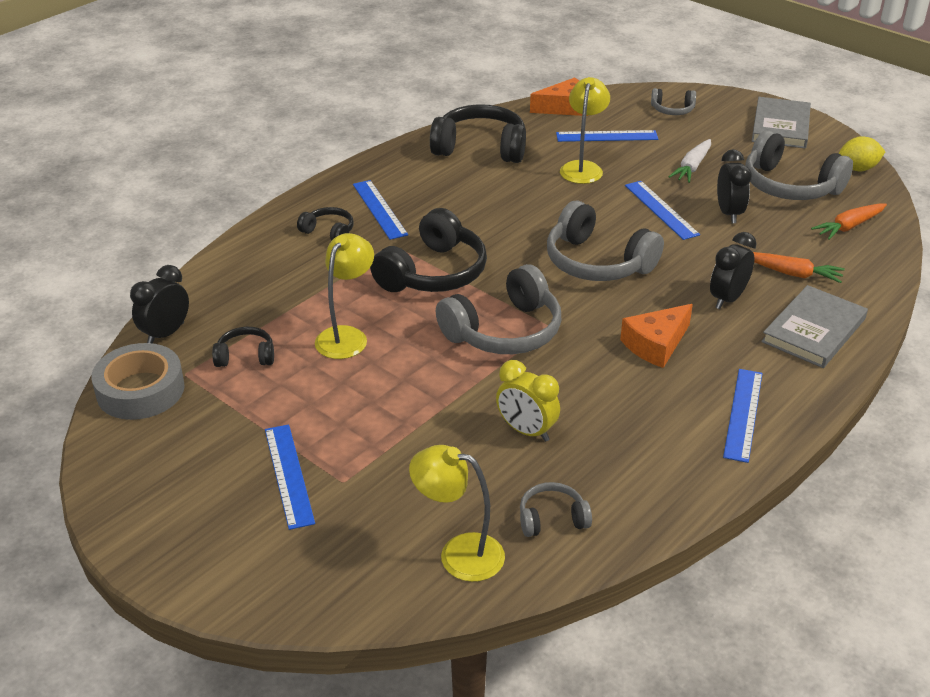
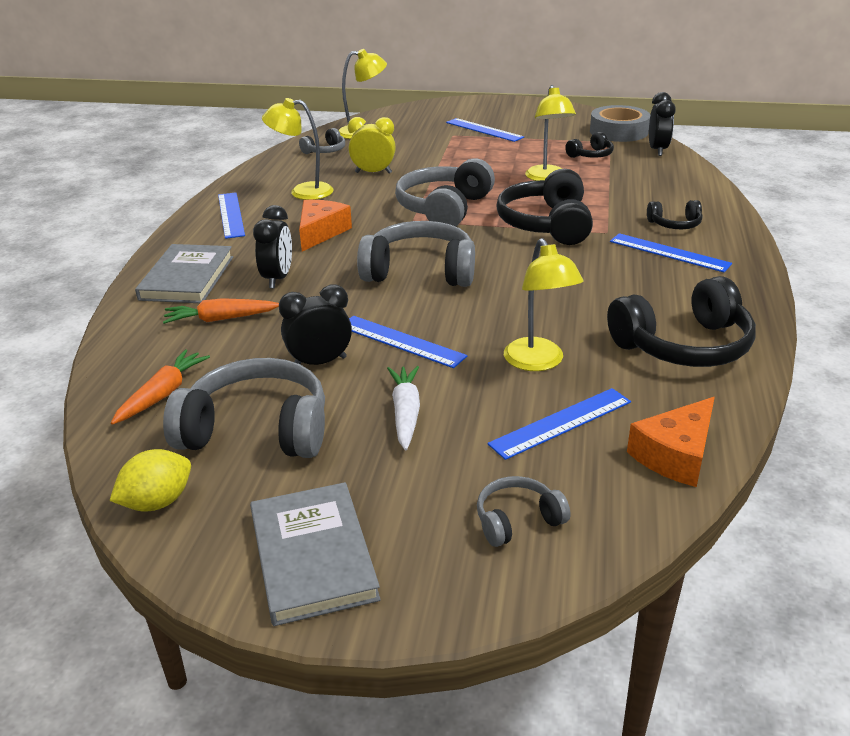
camera: 150 degrees right, 5 degrees down
(638, 426) = (302, 192): none -> yellow lamp
(729, 213) = (320, 362): black clock -> black clock turned 105 degrees clockwise

